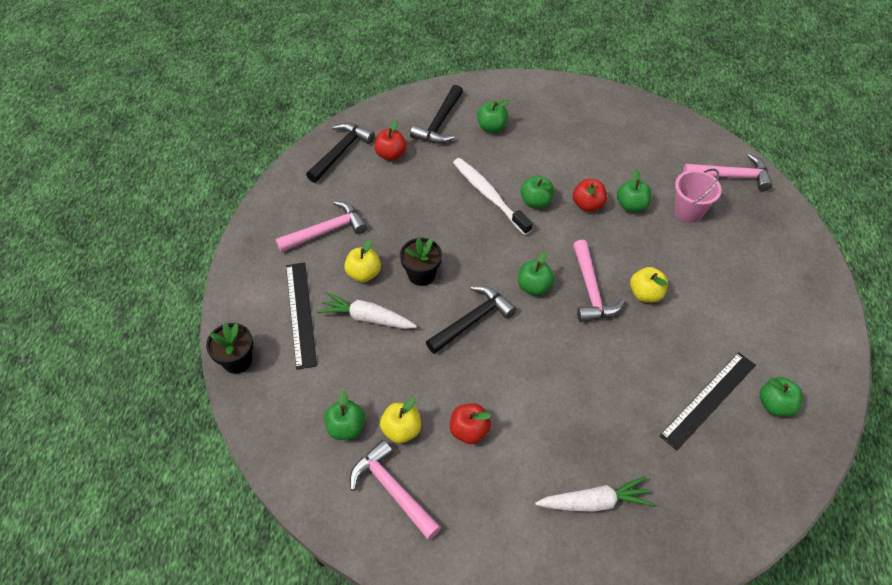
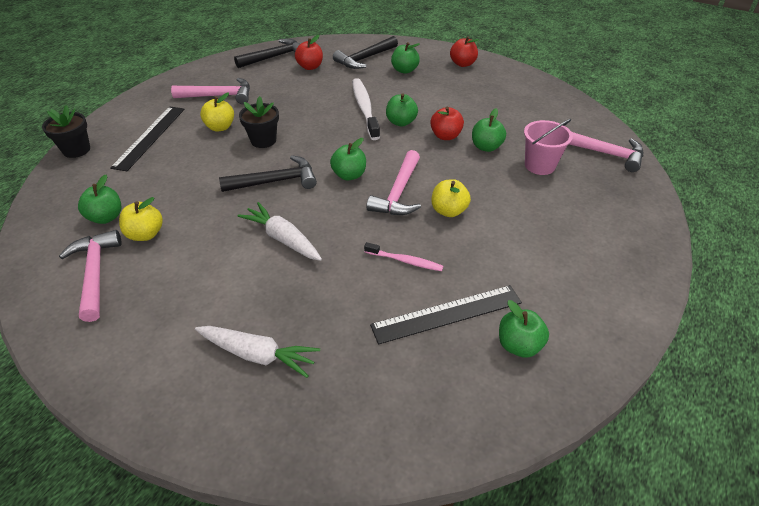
camera: 25 degrees right, 10 degrees down
(367, 318) = (195, 154): white carrot -> white carrot (283, 239)
(469, 430) = (199, 255): red apple -> red apple (462, 64)
(644, 362) = (405, 261): none -> pink toothbrush

